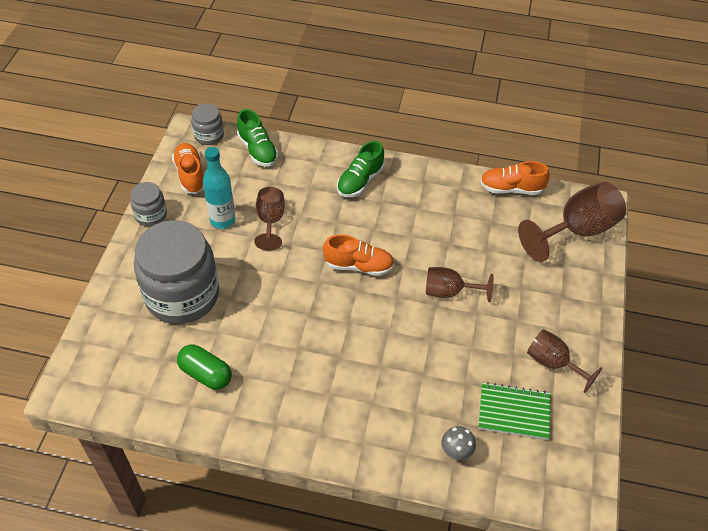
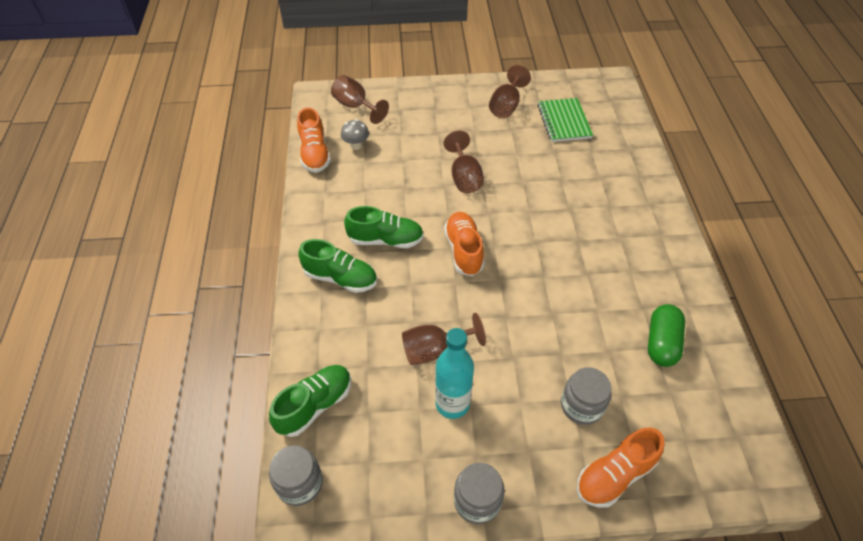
camera: 105 degrees left, 0 degrees up
(182, 295) = (581, 405): grey jar -> grey jar, size x0.46
(190, 175) = (386, 477): orange shoe -> orange shoe (614, 475)
(389, 216) = (385, 240): none -> green shoe
(456, 451) = (618, 148): grey mushroom -> grey mushroom (356, 145)
(576, 230) = (355, 106): brown goblet -> brown goblet, size x0.61

